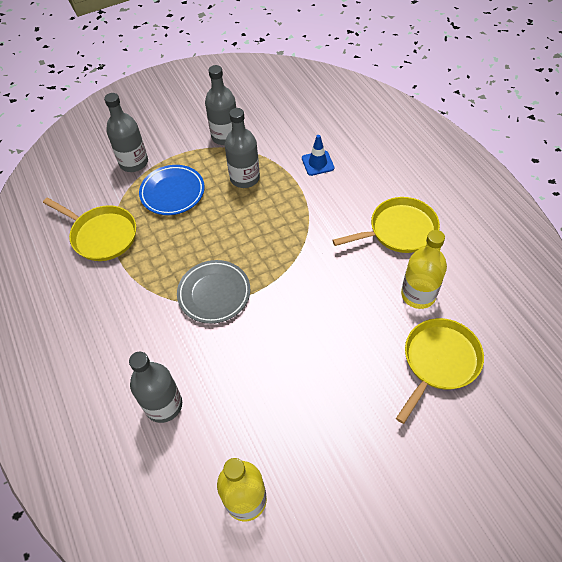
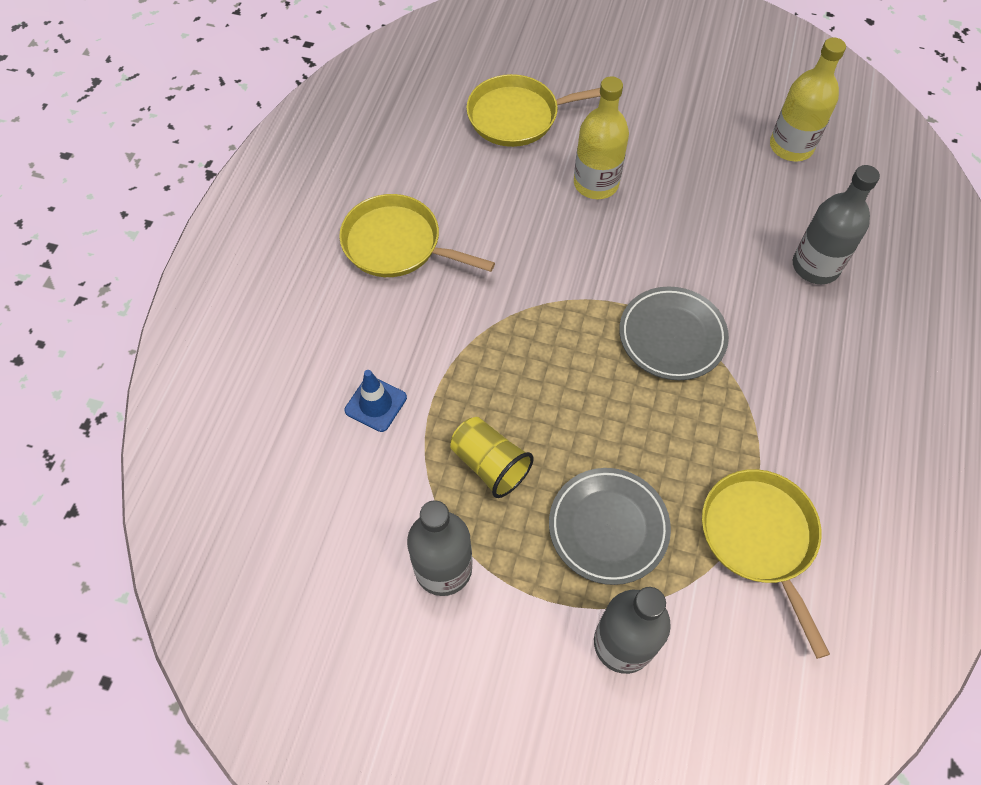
camera: 140 degrees left, 5 degrees up
(172, 192) = (608, 527): blue plate -> grey plate
(245, 178) = (490, 464): grey bottle -> yellow cup
(418, 295) = (464, 174): yellow bottle -> yellow bottle (596, 183)

